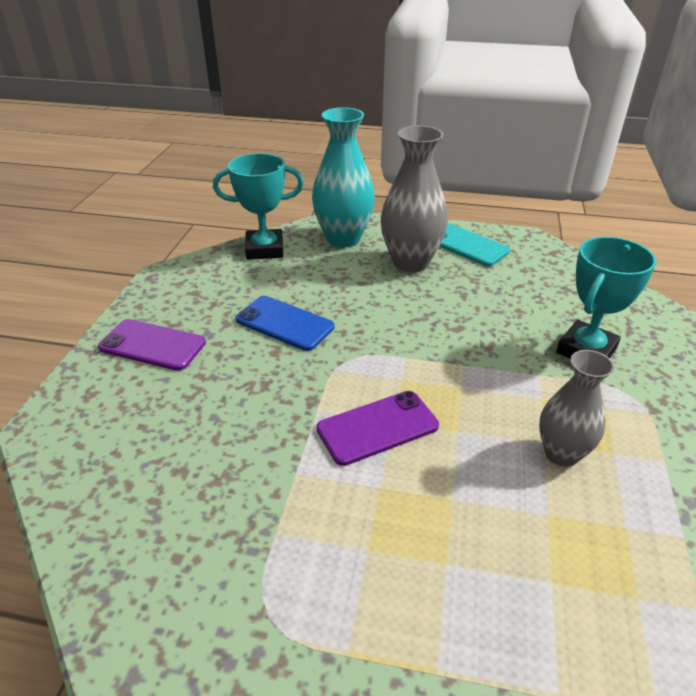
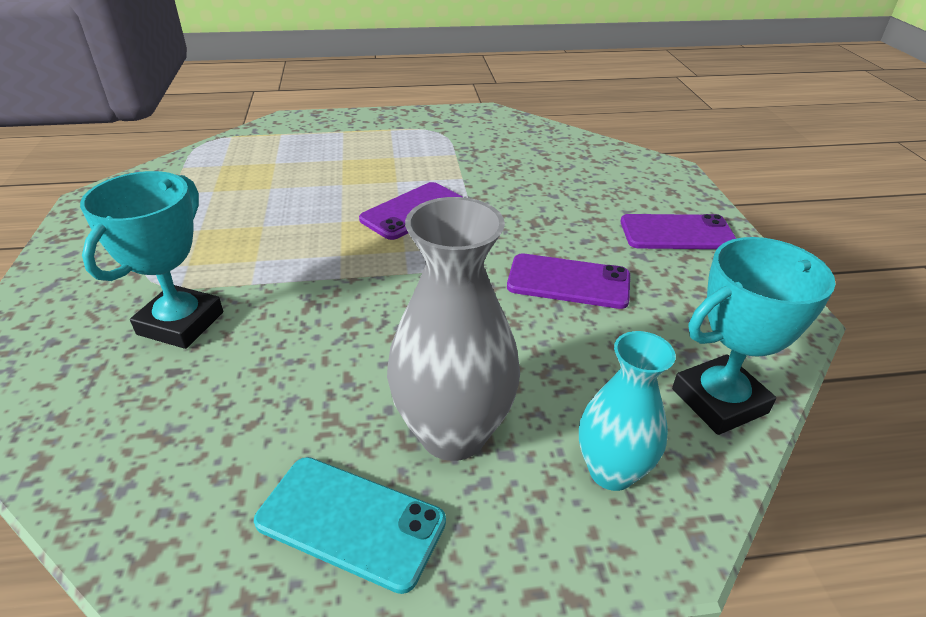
camera: 160 degrees right, 0 degrees up
(285, 323) = (568, 282): blue phone -> purple phone
(343, 238) = (611, 471): turquoise vase -> turquoise vase, size x0.64
(561, 454) = (248, 221): grey vase -> none

